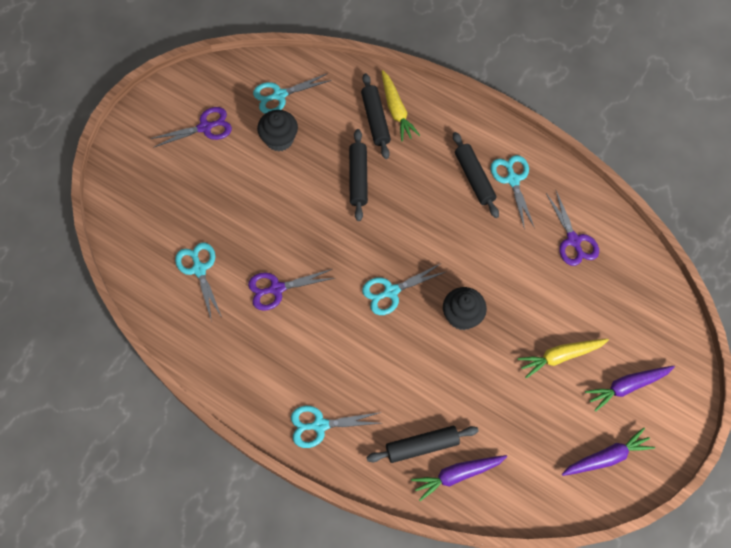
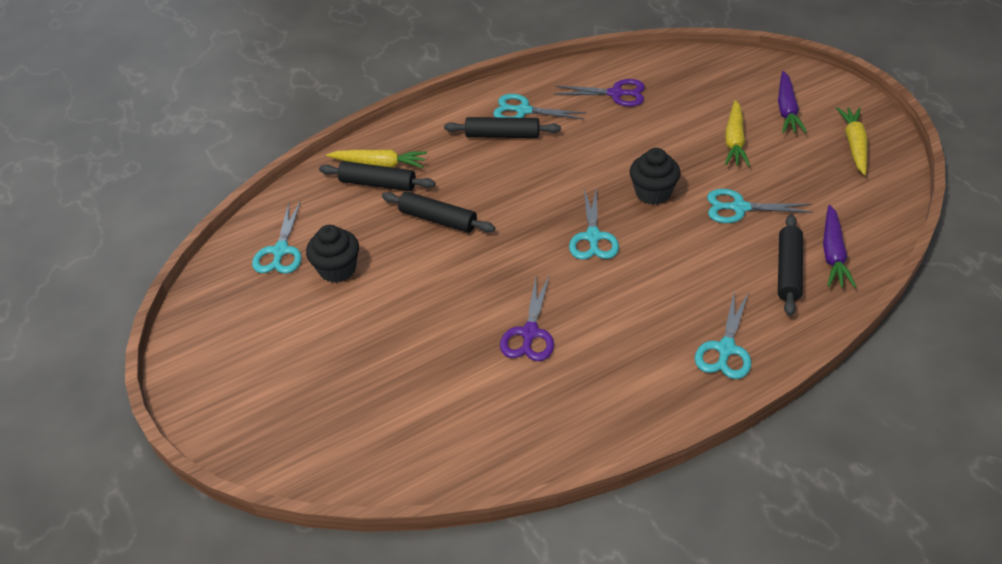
camera: 60 degrees left, 20 degrees down
(199, 269) = (456, 401): turquoise scissors -> turquoise scissors (739, 208)
(205, 127) = (265, 333): purple scissors -> none
(607, 457) = (854, 145): purple carrot -> yellow carrot

